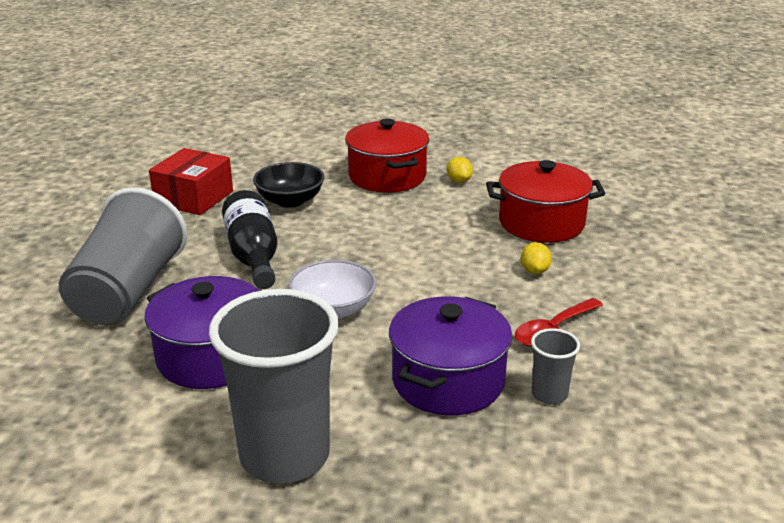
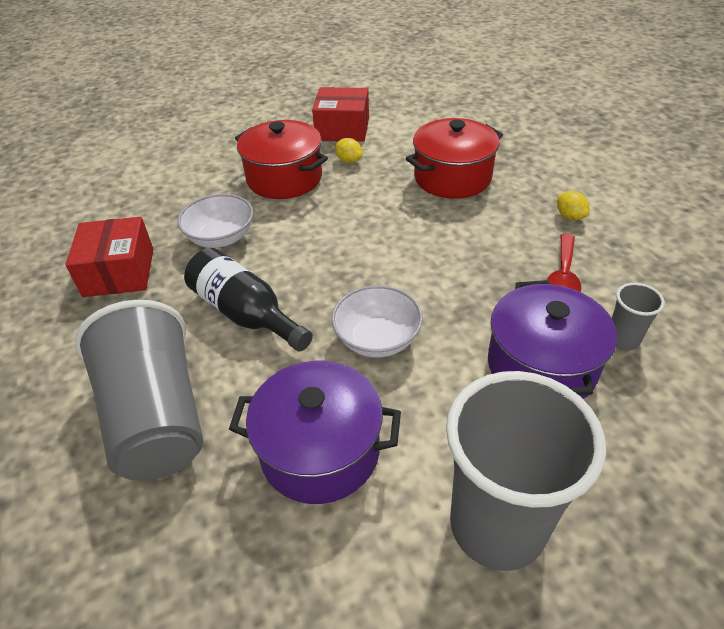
camera: 30 degrees left, 15 degrees up
(290, 201) = (221, 237): black bowl -> white bowl
(482, 155) = (342, 129): none -> red box
(534, 271) = (493, 225): yellow lemon -> yellow lemon (570, 216)

